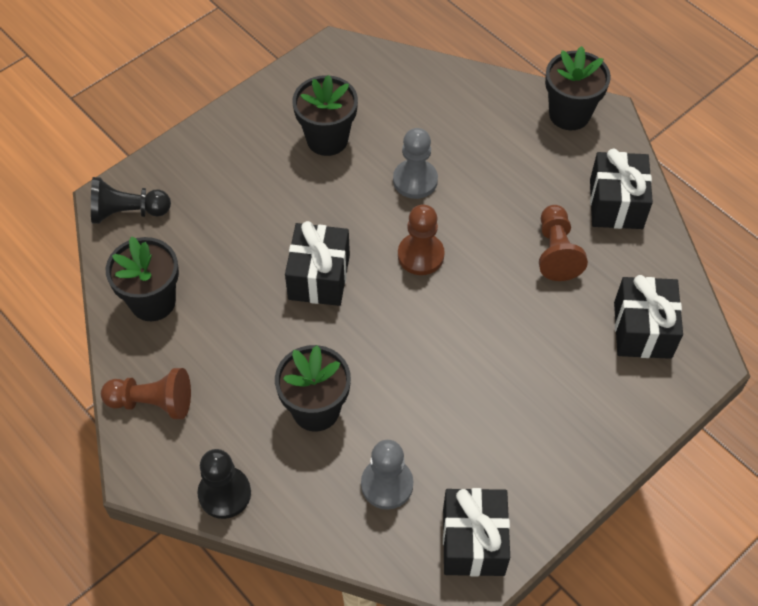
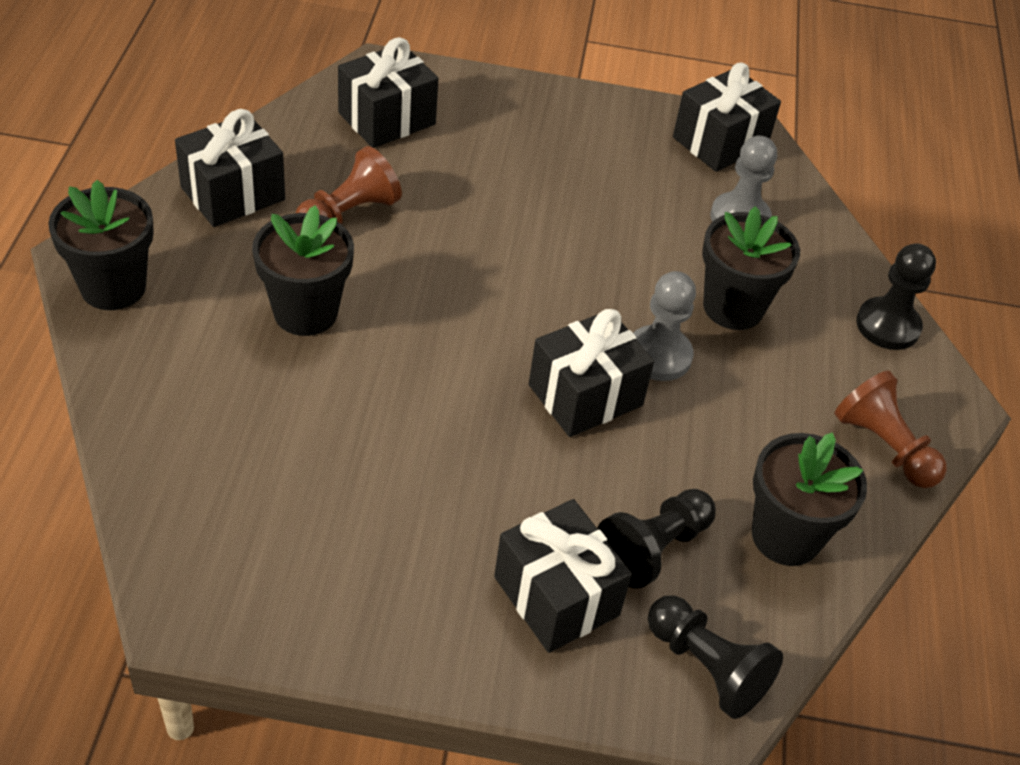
camera: 135 degrees left, 10 degrees down
(203, 237) = (653, 549): none -> black pawn
(217, 181) = (556, 596): none -> black gift
(327, 139) = (371, 514): black flower pot -> black flower pot (305, 312)
(415, 180) = (358, 382): grey pawn -> grey pawn (658, 355)
(420, 255) = (464, 321): brown pawn -> none

